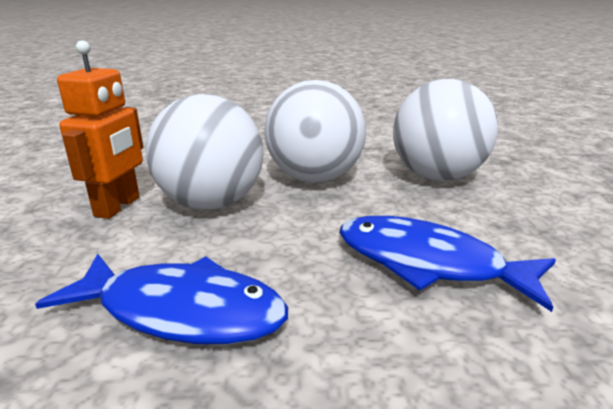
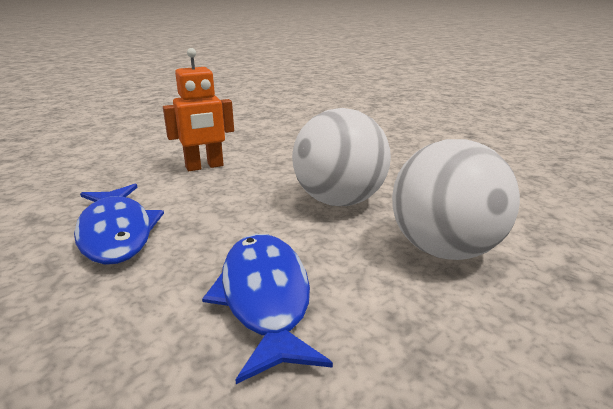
camera: 50 degrees right, 0 degrees up
(211, 203) = (245, 186): white ball -> none

